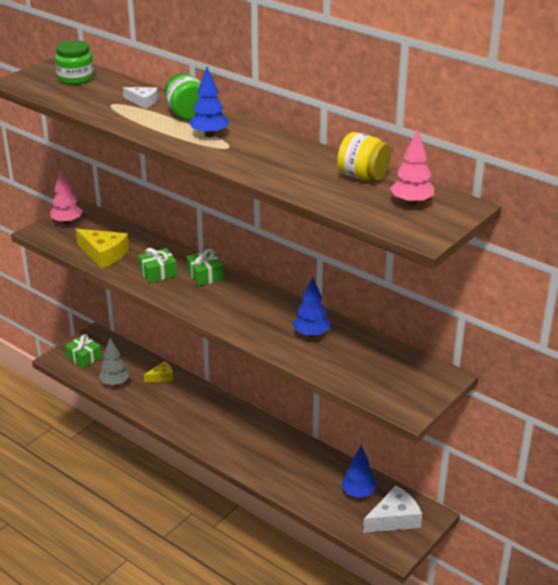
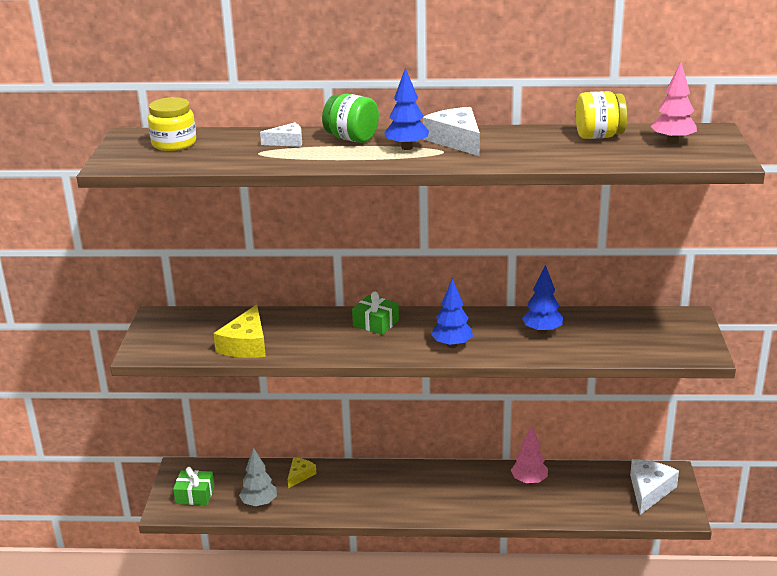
camera: 35 degrees left, 5 degrees down
(67, 222) = (160, 332): pink tree -> pink tree (529, 481)
(75, 78) = (174, 143): green jar -> yellow jar
(104, 254) = (246, 344): yellow cheese -> yellow cheese turned 105 degrees clockwise
(158, 272) = (327, 339): green gift -> none
(253, 141) = (456, 140): none -> white cheese
(358, 493) = (597, 486): blue tree -> blue tree (452, 345)

